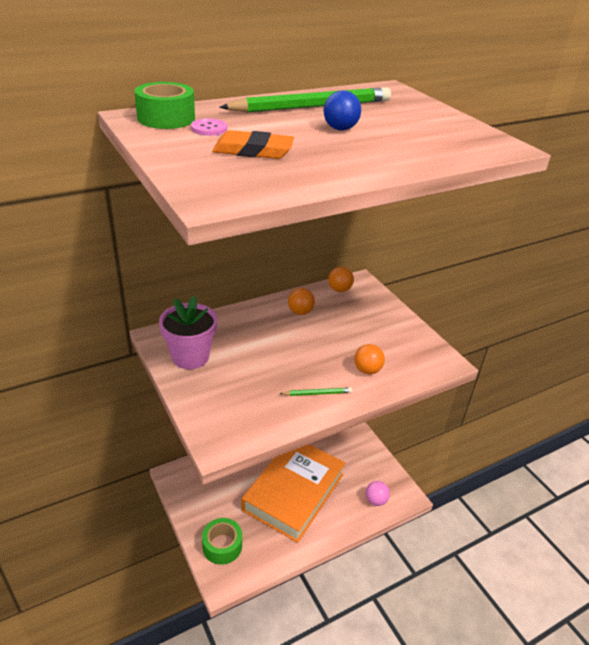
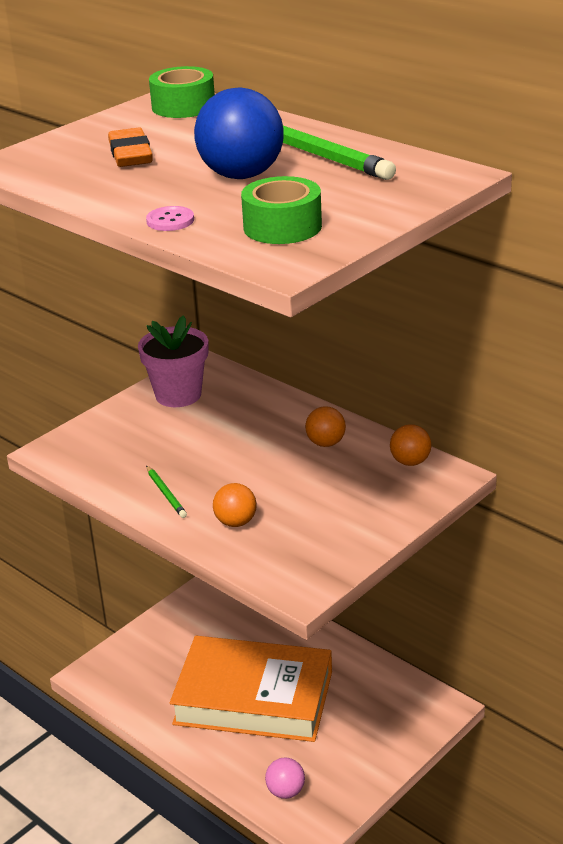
camera: 75 degrees right, 5 degrees down
(209, 129) = (173, 126): pink button -> pink button (170, 220)
(222, 546) = (137, 658): green tape -> green tape (282, 227)
(340, 129) = (241, 175): blue ball -> blue ball, size x1.85

